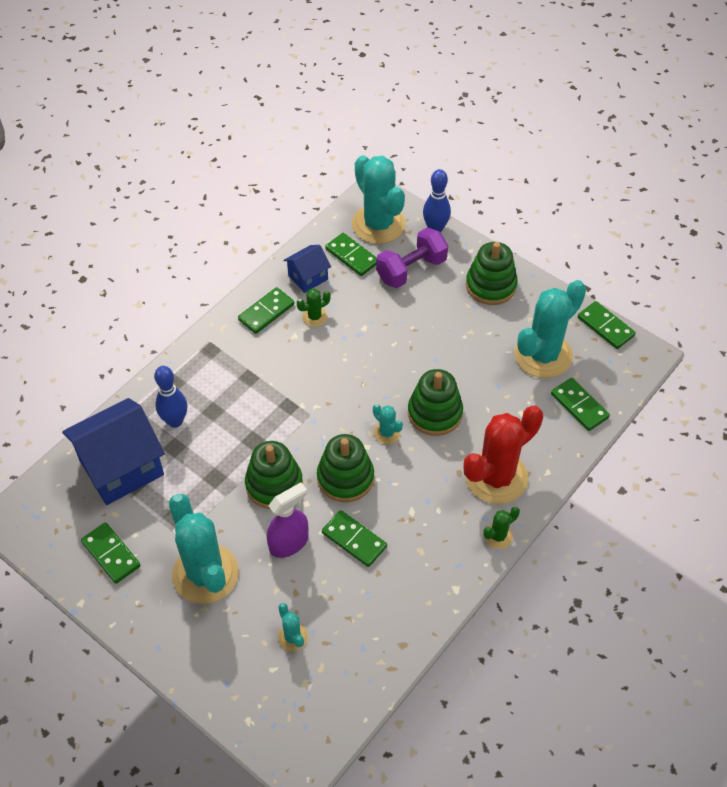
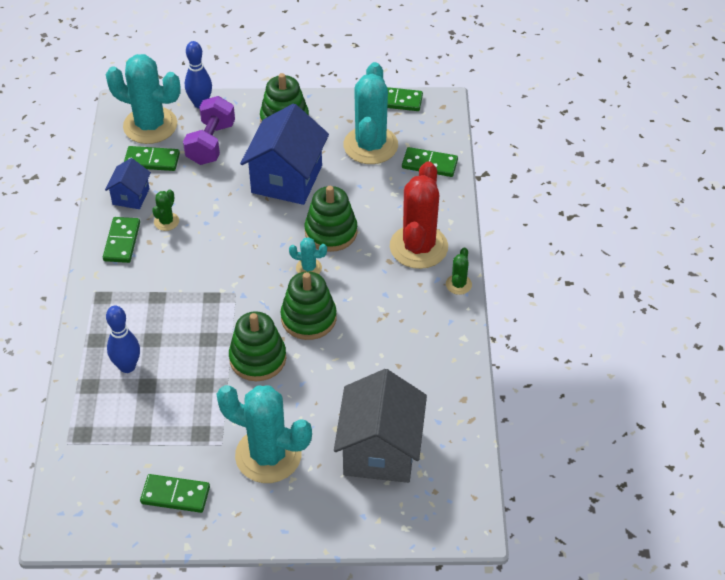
camera: 40 degrees left, 5 degrees down
(121, 467) = (117, 429): blue house -> blue house (287, 179)
(289, 543) = (311, 390): purple spray bottle -> none
(292, 637) = (380, 450): turquoise cactus -> grey house
(354, 540) = (358, 355): green domino -> none

